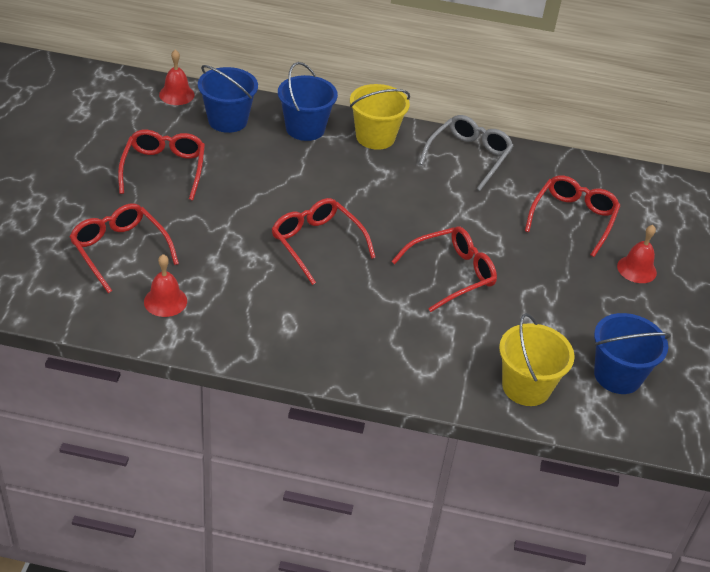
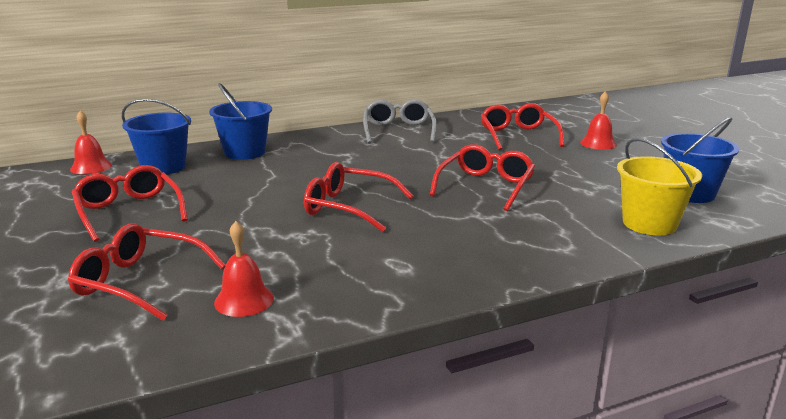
camera: 30 degrees left, 20 degrees down
(375, 137) = (312, 141): yellow bucket -> none

